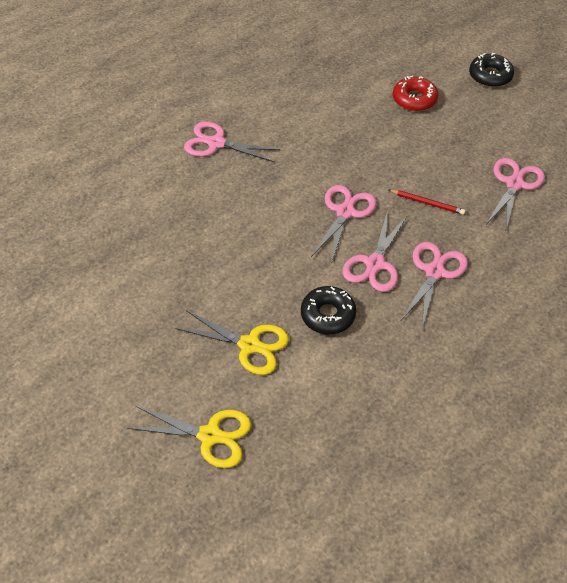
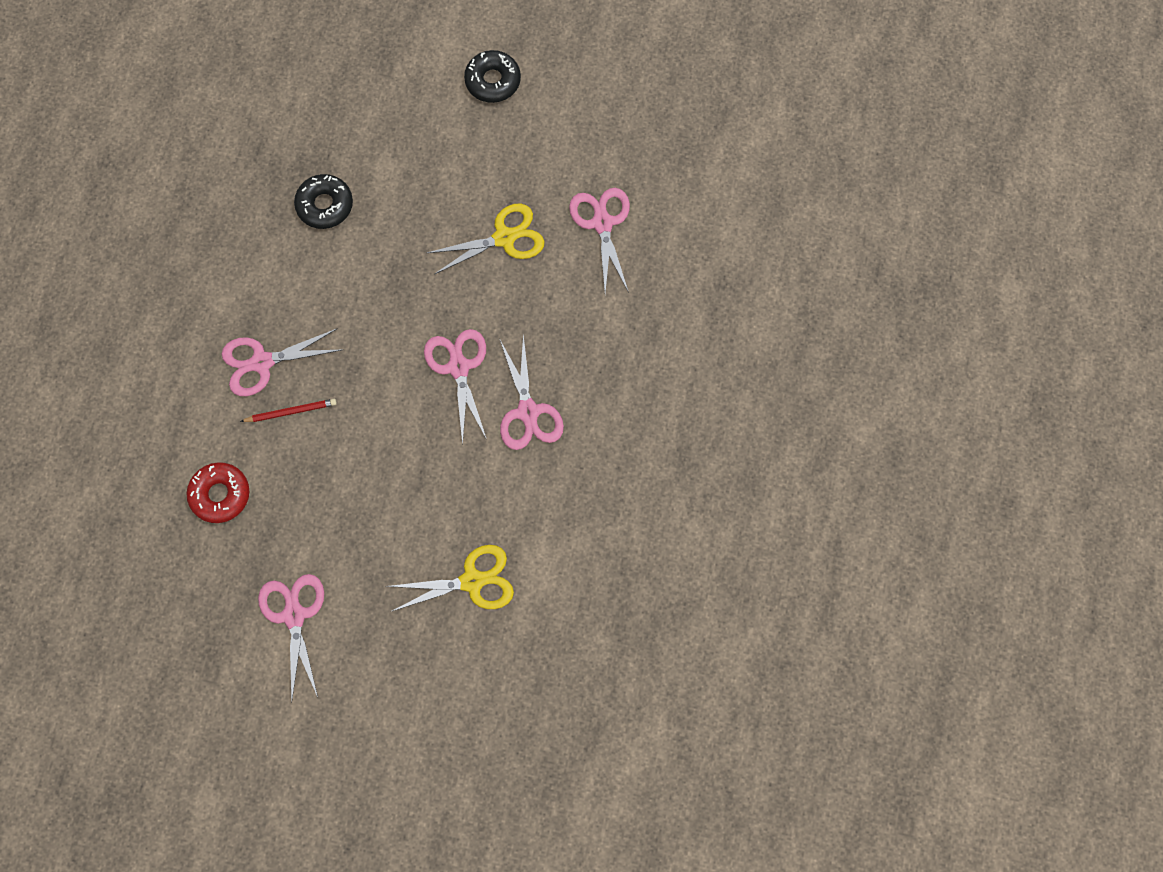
camera: 35 degrees left, 20 degrees up
(210, 435) = (502, 694): yellow scissors -> yellow scissors (504, 238)
(328, 315) = (521, 500): black donut -> black donut (325, 205)
(414, 99) = (433, 166): red donut -> red donut (220, 495)
(427, 203) = (532, 303): red pencil -> red pencil (291, 412)
(434, 272) = (589, 385): pink scissors -> pink scissors (294, 615)

